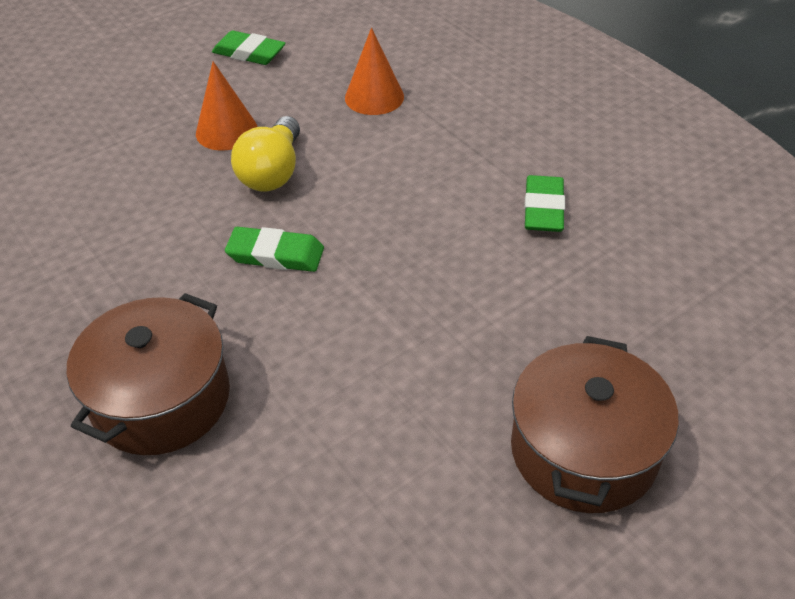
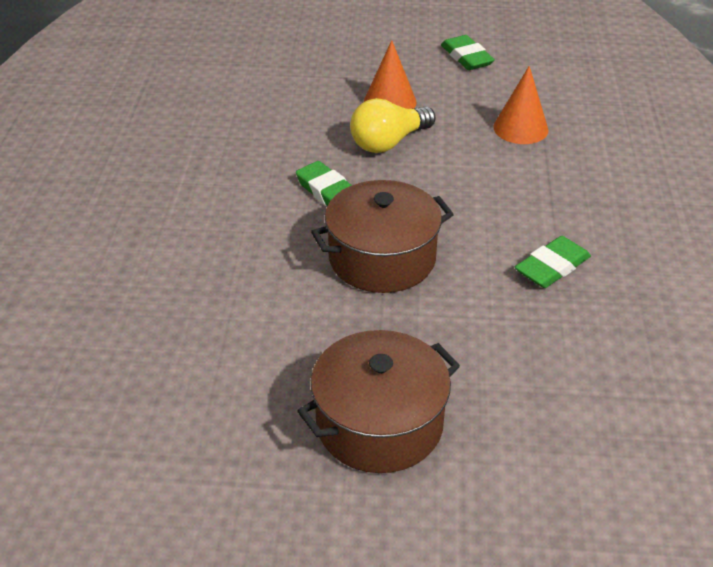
camera: 40 degrees right, 5 degrees down
(161, 399) = (173, 235): brown pot -> brown pot (382, 258)

